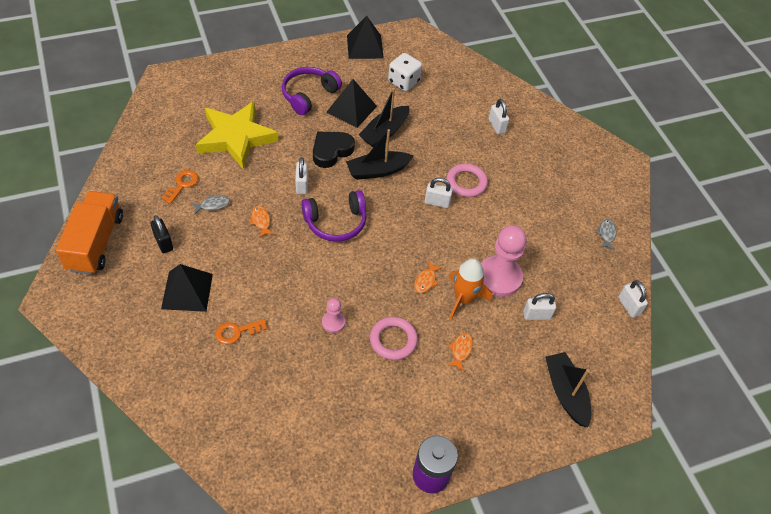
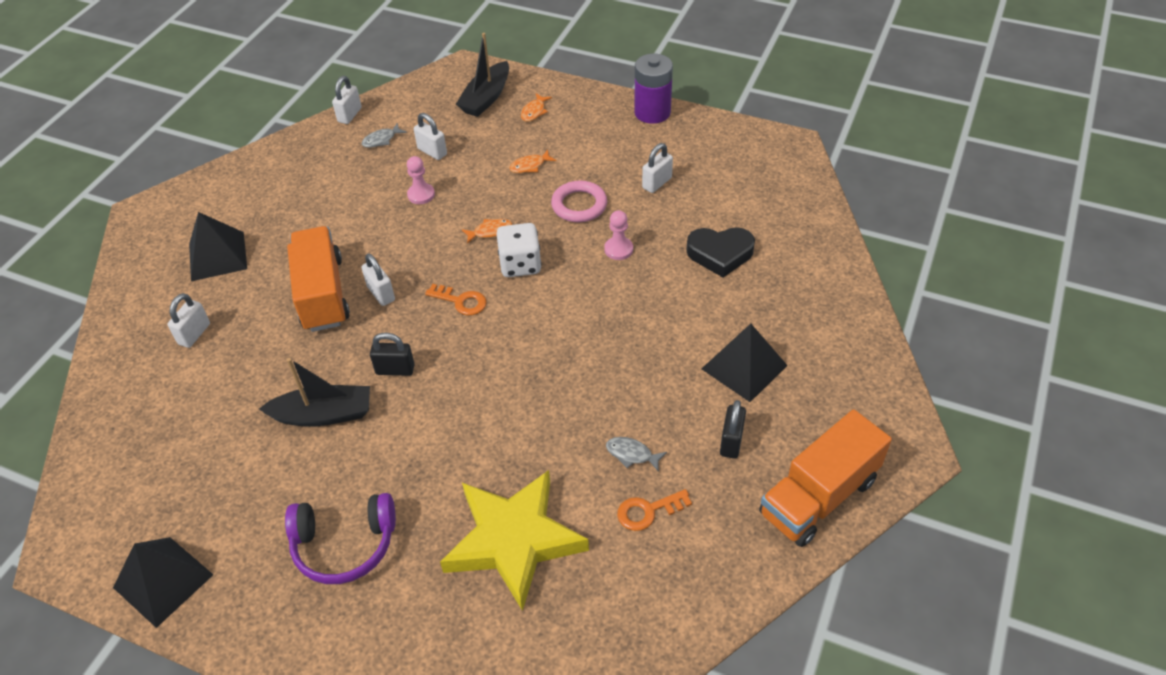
camera: 130 degrees left, 5 degrees down
(237, 332) = (722, 296): orange key -> orange key (461, 301)
(261, 221) = (592, 395): orange fish -> orange fish (534, 112)
(302, 185) = (501, 410): white padlock -> white padlock (657, 183)
(331, 151) = (416, 432): black heart -> black heart (720, 254)
(336, 222) = (511, 341): purple headphones -> none
(351, 109) = (319, 479): black pyramid -> black pyramid (217, 256)
(378, 171) = (395, 370): black boat -> black padlock
(403, 82) = (201, 474): white dice -> white dice (520, 264)
(463, 299) = (476, 198): orange rocket -> none
(466, 182) = (323, 294): pink ring -> orange truck
(499, 277) = (421, 195): pink pawn -> pink pawn, size x0.49
(606, 234) = (274, 169): grey fish -> grey fish (381, 140)

